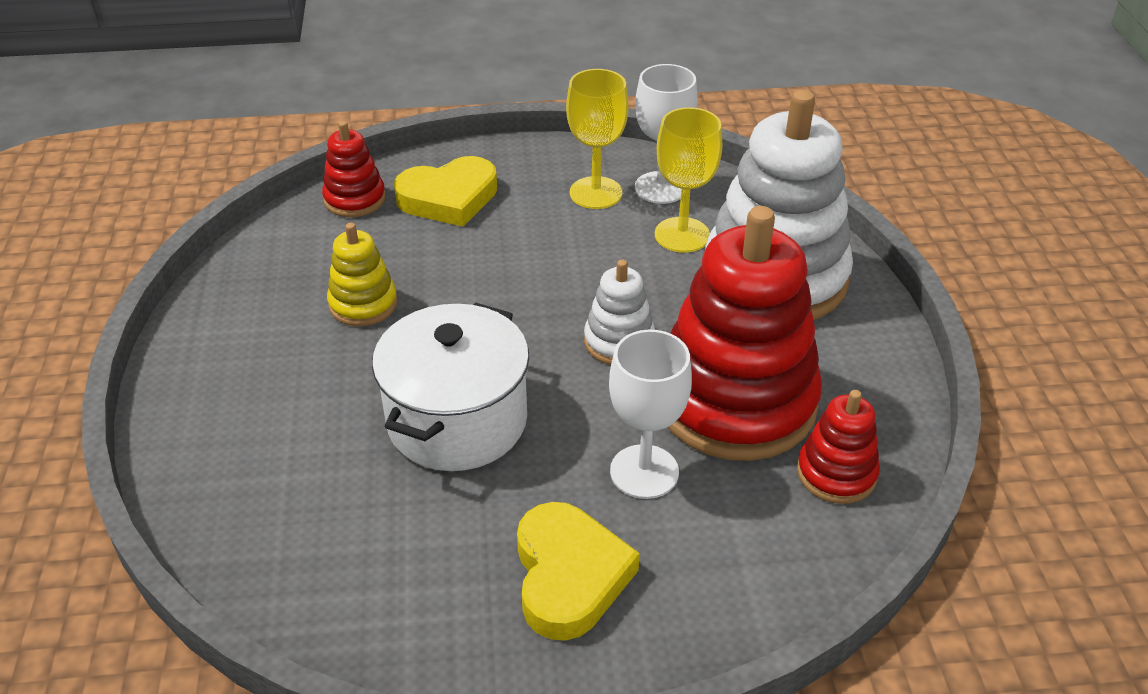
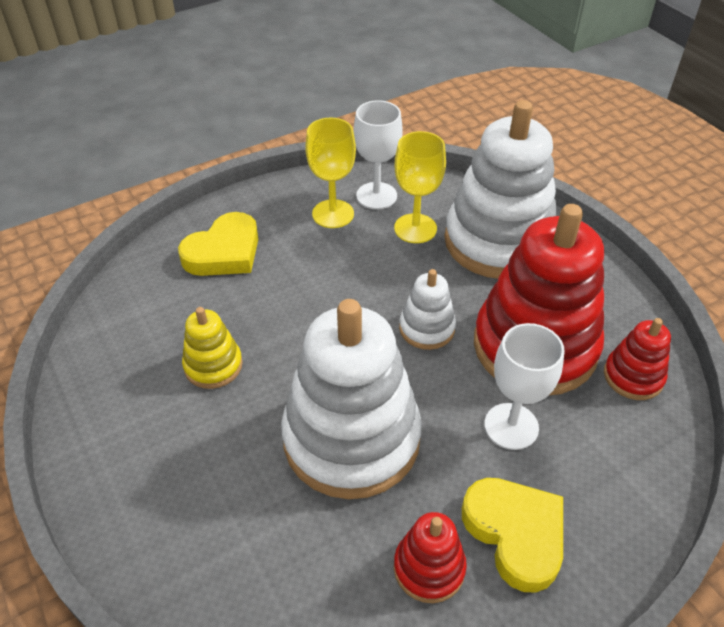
camera: 25 degrees left, 5 degrees up
(355, 199) = (148, 276): red stacking toy -> red stacking toy (429, 568)
(457, 421) = (351, 438): white pot -> white stacking toy

